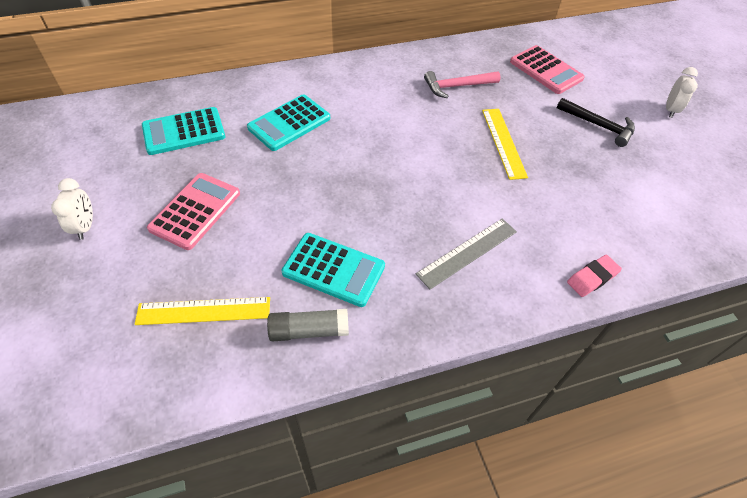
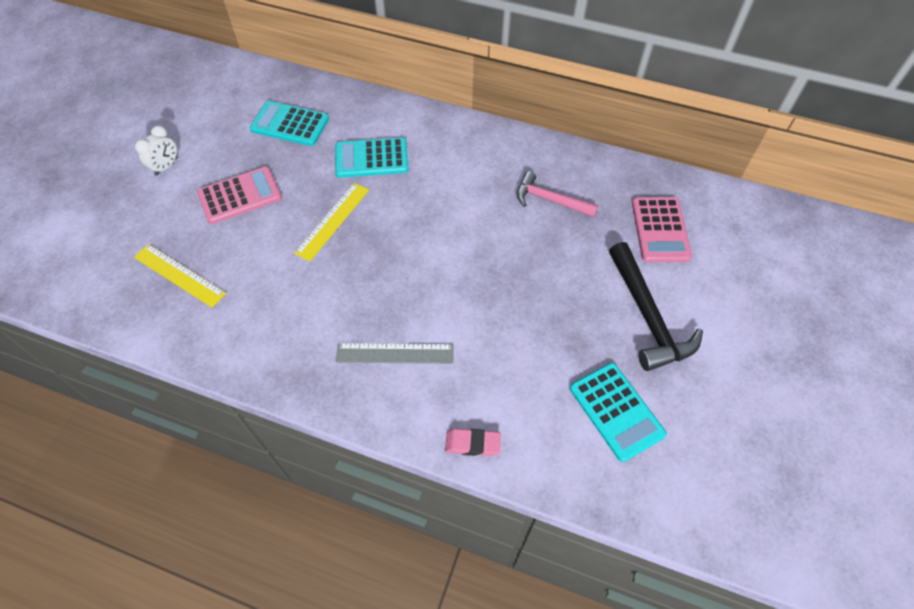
camera: 40 degrees right, 5 degrees up
(309, 330) = (227, 334): grey glue stick -> none
(333, 269) = (286, 301): turquoise calculator -> turquoise calculator (616, 411)
(503, 142) = (532, 278): yellow ruler -> yellow ruler (332, 221)
(598, 125) = (647, 316): black hammer -> black hammer, size x1.52
(670, 110) = (750, 346): white clock -> none

